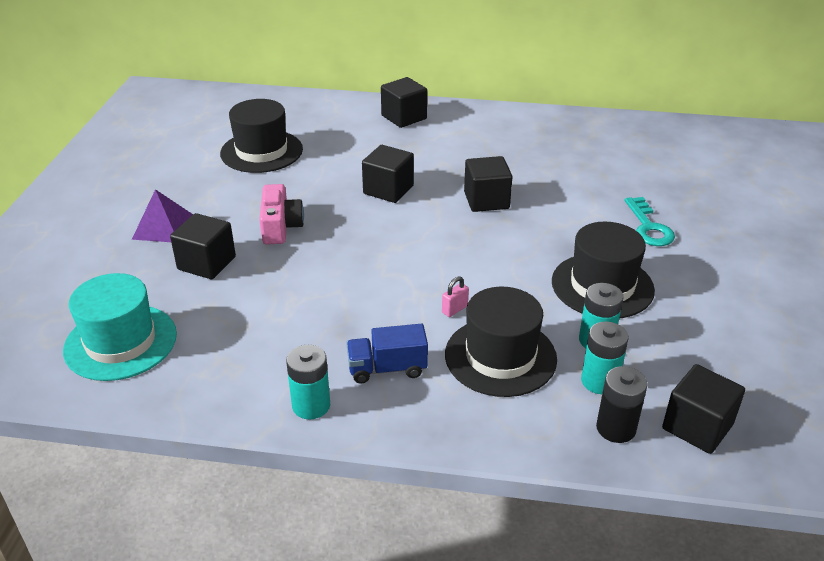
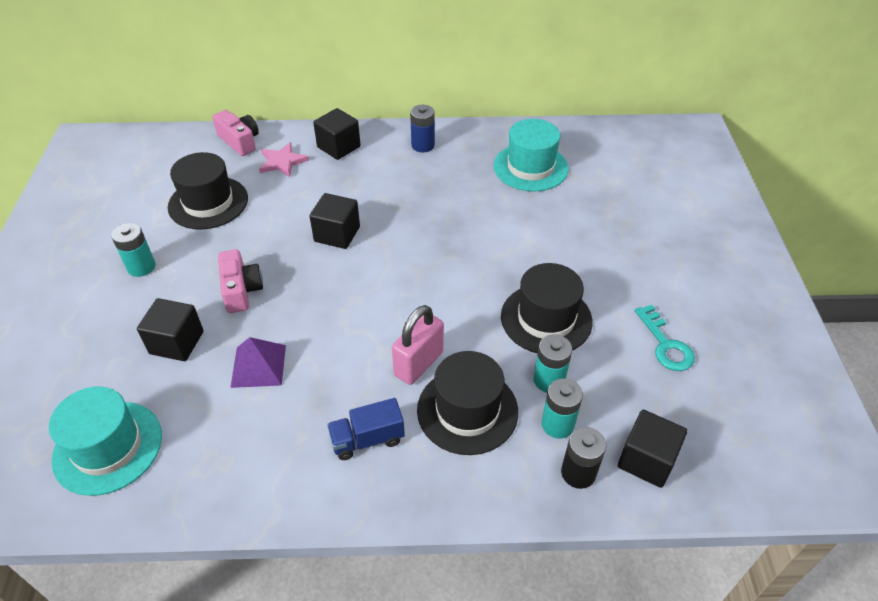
camera: 10 degrees left, 10 degrees up
(163, 227) = (126, 305): purple pyramid -> purple pyramid (258, 366)
(303, 104) = (240, 141): none -> pink camera
(311, 405) = (303, 492): turquoise battery -> turquoise battery (141, 267)
(343, 124) = (282, 162): none -> pink star
(454, 309) = (419, 364): pink padlock -> pink padlock, size x2.18
(486, 200) = (429, 235): black cube -> none
(493, 123) = (423, 145): none -> blue battery
(607, 152) = (530, 167): none -> turquoise hat
(648, 227) = (577, 248): turquoise key -> turquoise key (665, 344)

